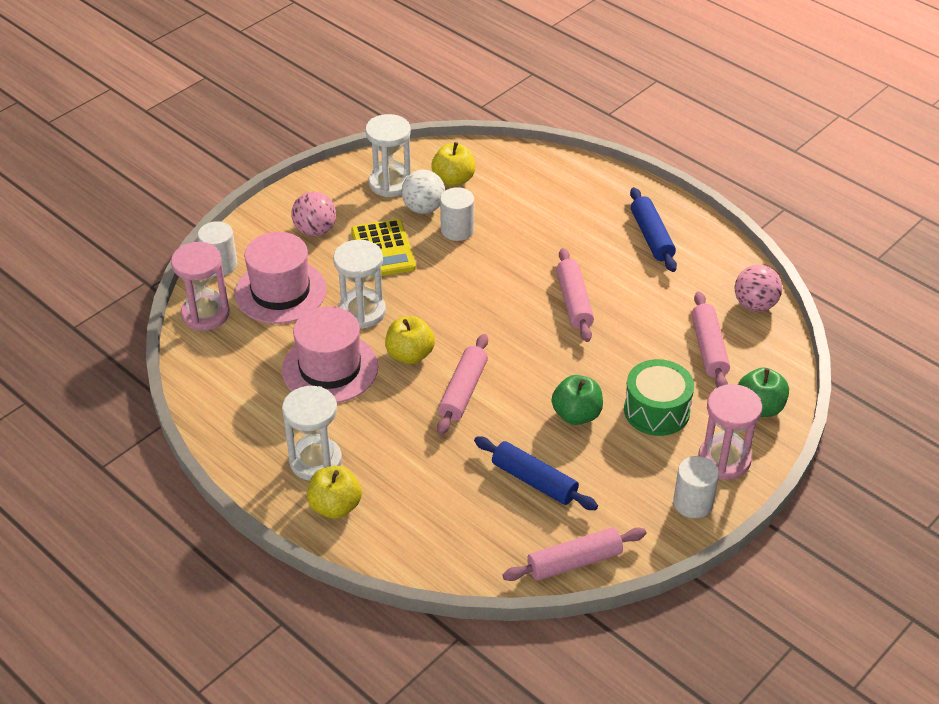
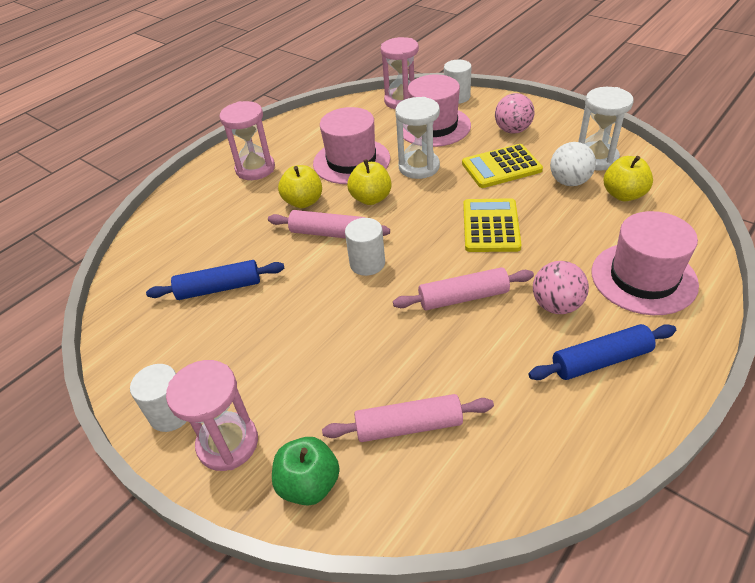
camera: 90 degrees right, 0 degrees up
(315, 461) = (255, 169): white hourglass -> pink hourglass
(335, 506) = (210, 184): yellow apple -> yellow apple (303, 202)
(457, 230) = (546, 206): white cylinder -> white cylinder (367, 263)
(479, 271) = (491, 226): none -> yellow calculator
(534, 481) = (219, 288): blue rolling pin -> blue rolling pin turned 45 degrees clockwise
(566, 194) = (643, 278): none -> pink hat
(574, 562) = (121, 322): pink rolling pin -> none
(576, 415) = (299, 311): green apple -> none
(656, 410) = (304, 376): green drum -> none
(755, 305) = (502, 481): pink ball -> pink ball (556, 305)

